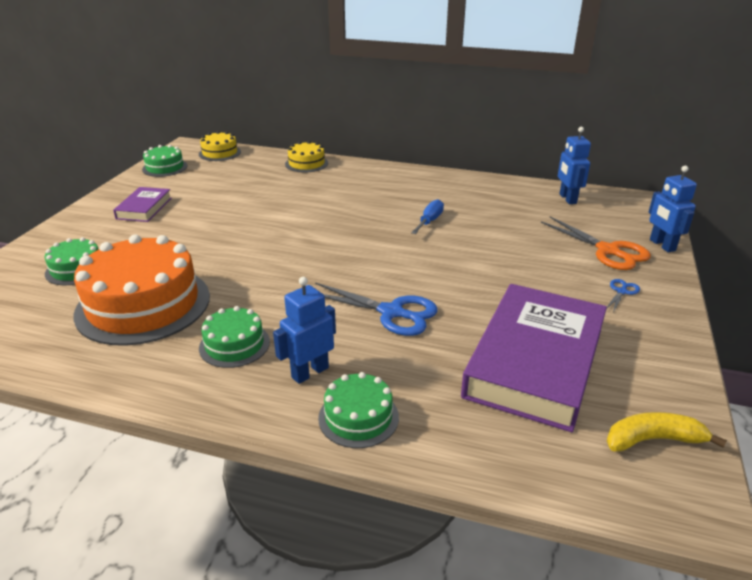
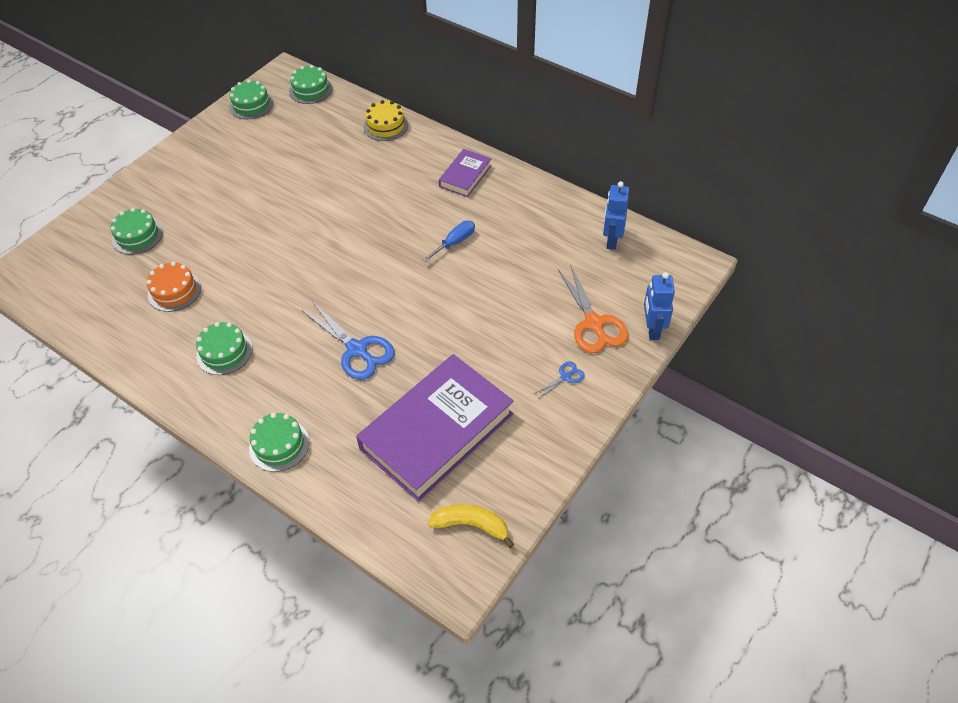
camera: 20 degrees right, 20 degrees up
(143, 304) = (174, 291): orange cake -> orange cake, size x0.49
(144, 208) = (213, 165): purple book -> purple book (465, 176)
(220, 153) = (310, 90): yellow cake -> green cake
(310, 372) = (265, 394): blue robot -> none

